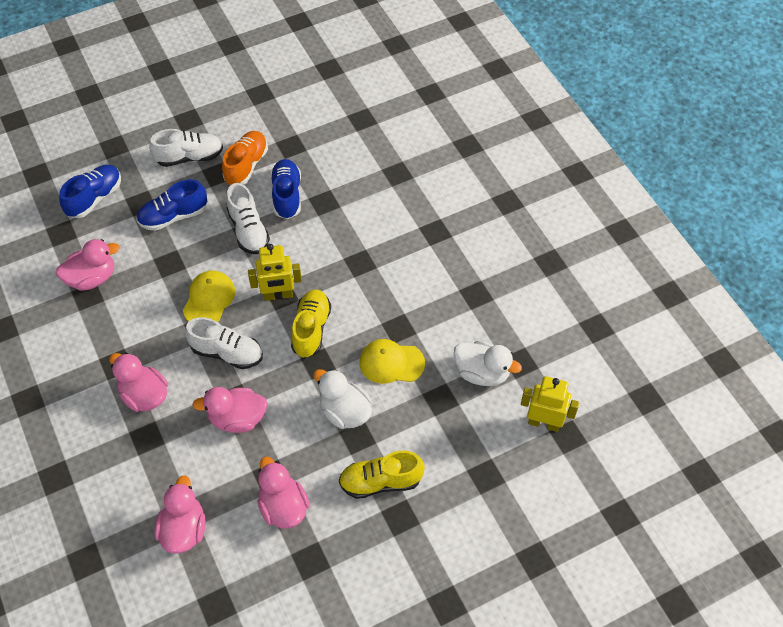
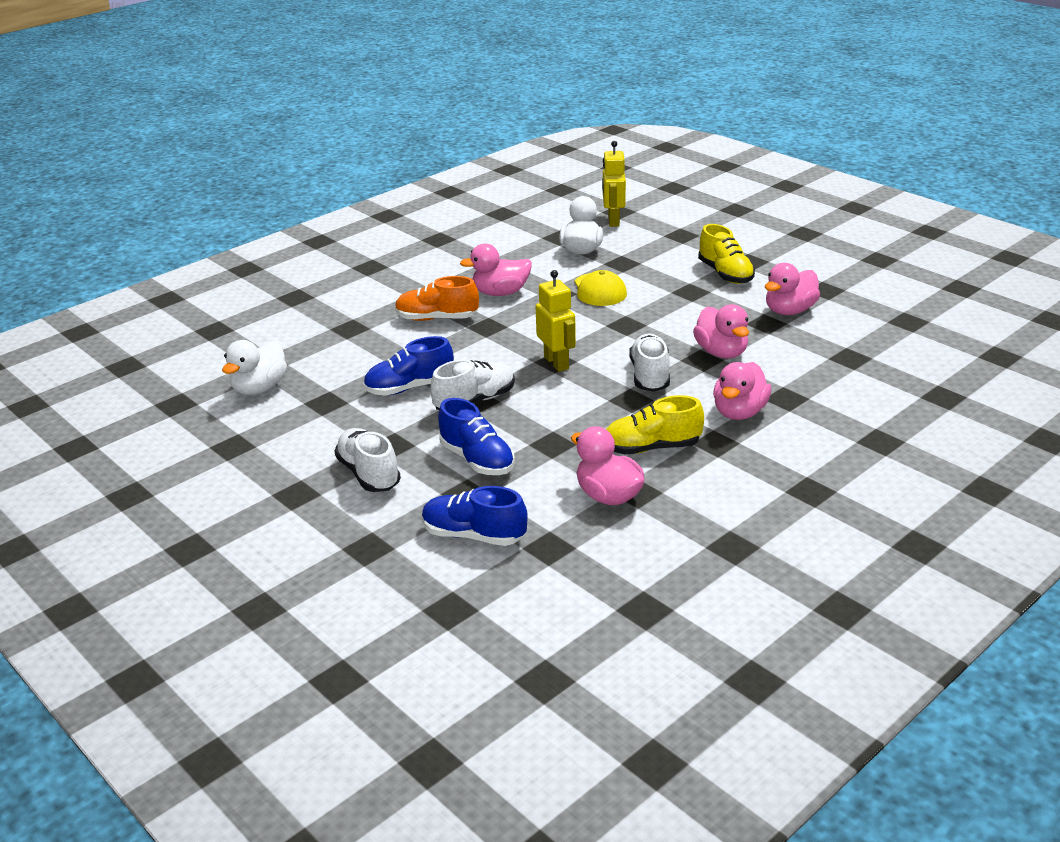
camera: 105 degrees left, 25 degrees down
(184, 529) = (858, 353): pink duck -> pink duck (500, 293)
(209, 299) = (588, 403): yellow cap -> none
(246, 165) = (369, 426): orange shoe -> orange shoe (437, 318)
(311, 329) = (588, 336): yellow shoe -> yellow shoe (651, 448)
(345, 412) = (669, 302): white duck -> white duck (259, 388)

